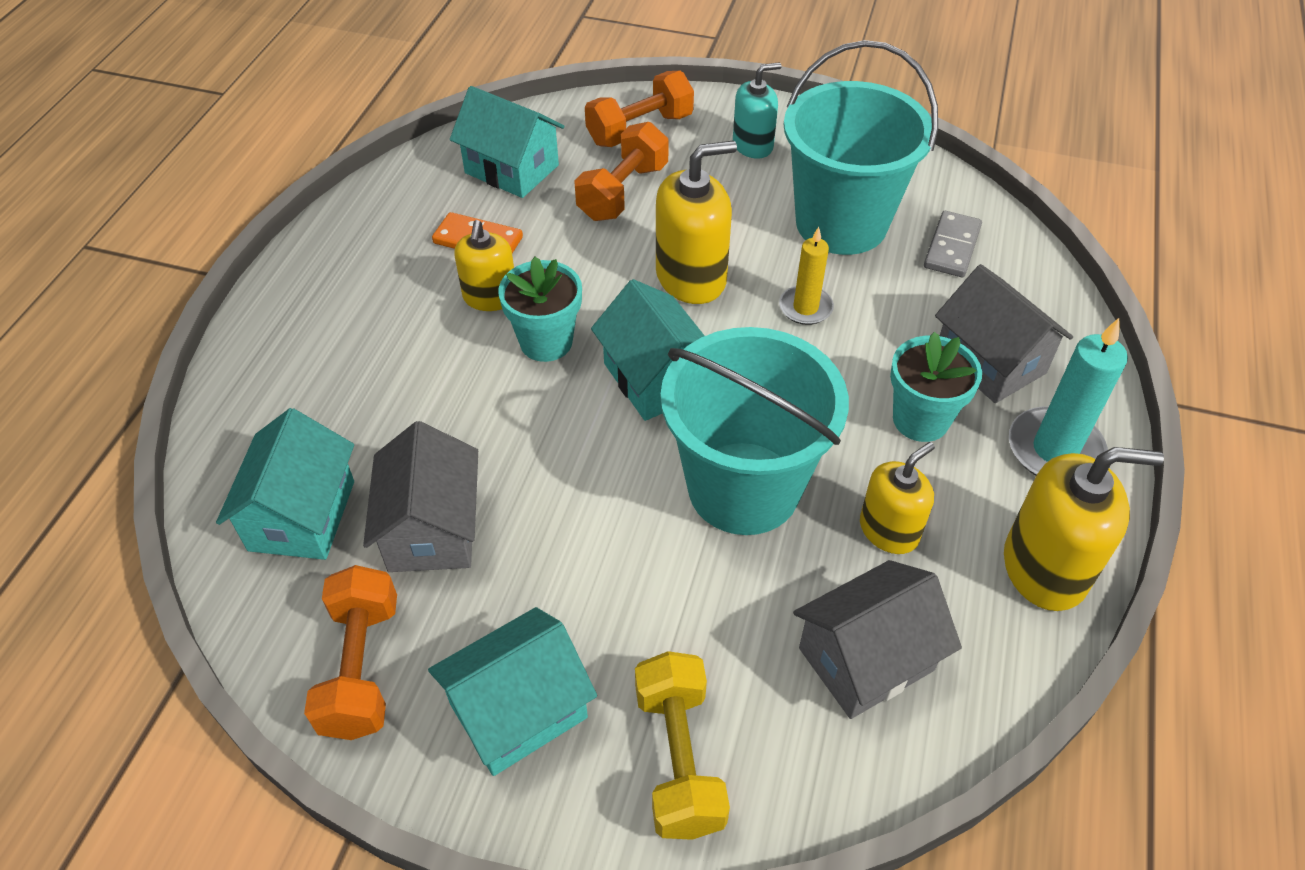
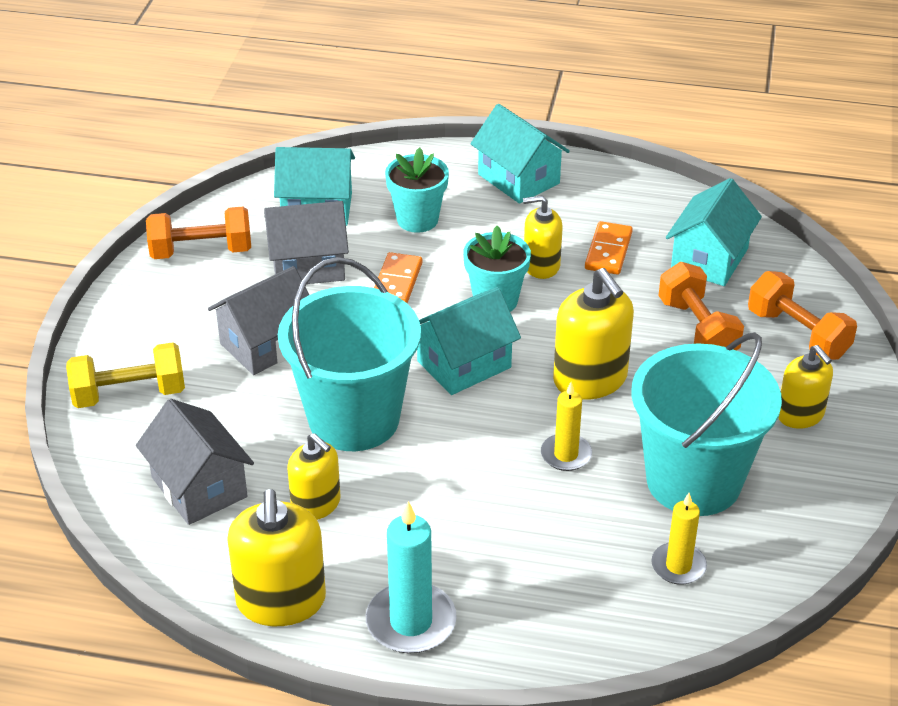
camera: 85 degrees right, 10 degrees down
(492, 433) = (397, 283): none -> orange domino
(518, 710) = (168, 320): turquoise house -> turquoise house (518, 179)
(623, 192) = (697, 329): orange dumbbell -> orange dumbbell turned 45 degrees clockwise
(753, 145) = (800, 415): turquoise soap dispenser -> yellow soap dispenser
(920, 420) = (437, 529): turquoise flower pot -> turquoise flower pot (417, 219)
(952, 247) = (678, 566): grey domino -> yellow candle
(990, 362) = (516, 584): grey house -> grey house (266, 344)

